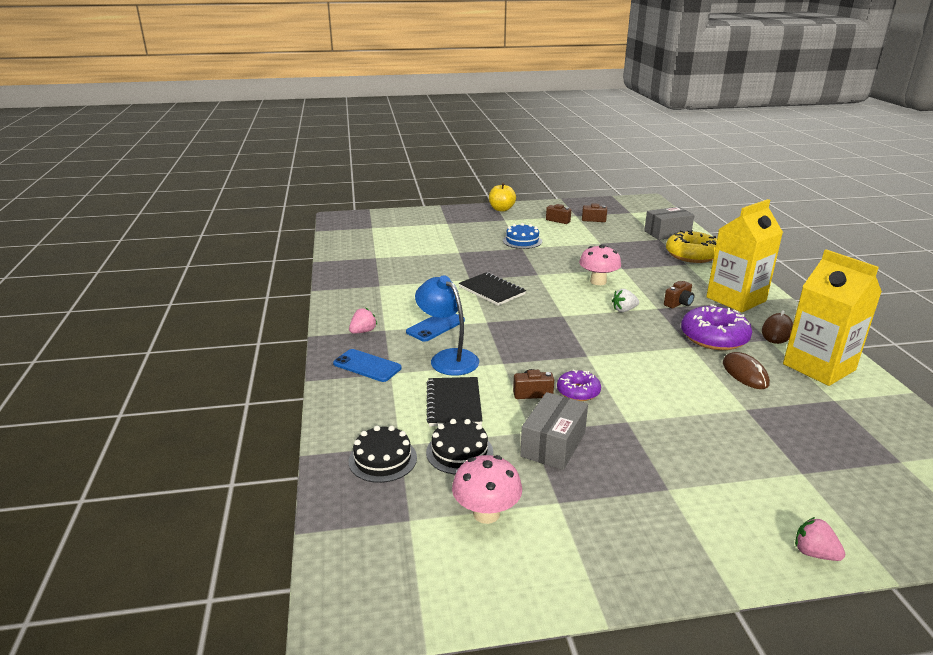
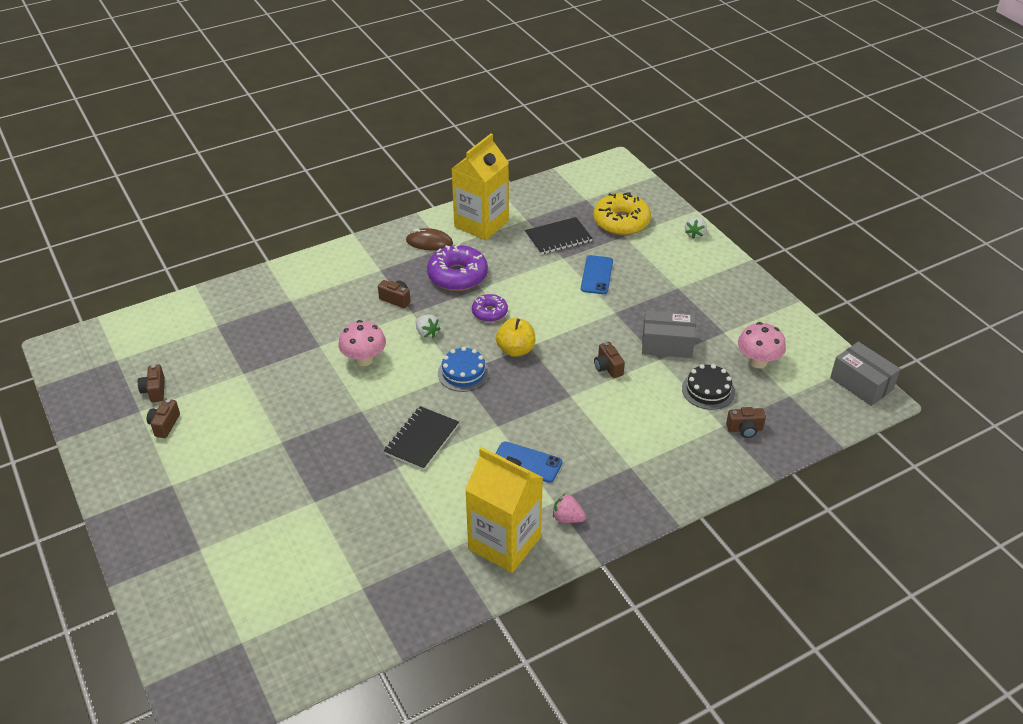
camera: 110 degrees left, 15 degrees up
(367, 366) = (629, 488): blue phone -> blue phone (597, 275)
(382, 459) = (744, 429): black cake -> brown camera
(448, 358) = (583, 434): blue lamp -> none
(453, 403) = (651, 410): black notebook -> black notebook (558, 238)
(501, 209) = (123, 499): yellow apple -> yellow apple (516, 350)
(522, 241) = (256, 446): blue cake -> blue cake (463, 373)
(578, 391) = (590, 342): purple donut -> purple donut (489, 312)
(667, 233) = (194, 320): grey box -> grey box (861, 383)
(692, 255) = (263, 297): yellow donut -> yellow donut (621, 222)
(736, 299) = (371, 265): yellow carton -> yellow carton (504, 543)
(745, 373) = (511, 259): brown mouse -> none
(814, 553) = (695, 234): pink strawberry -> white strawberry

